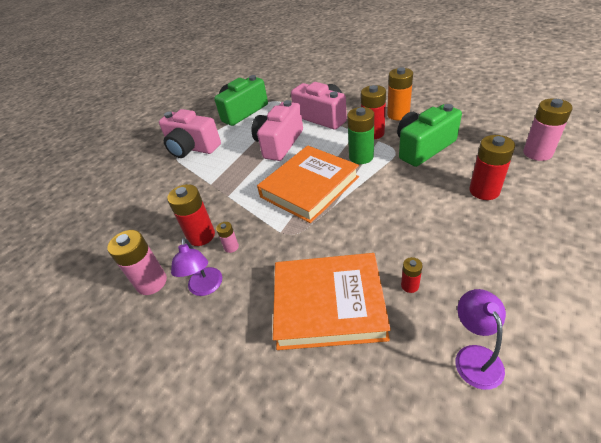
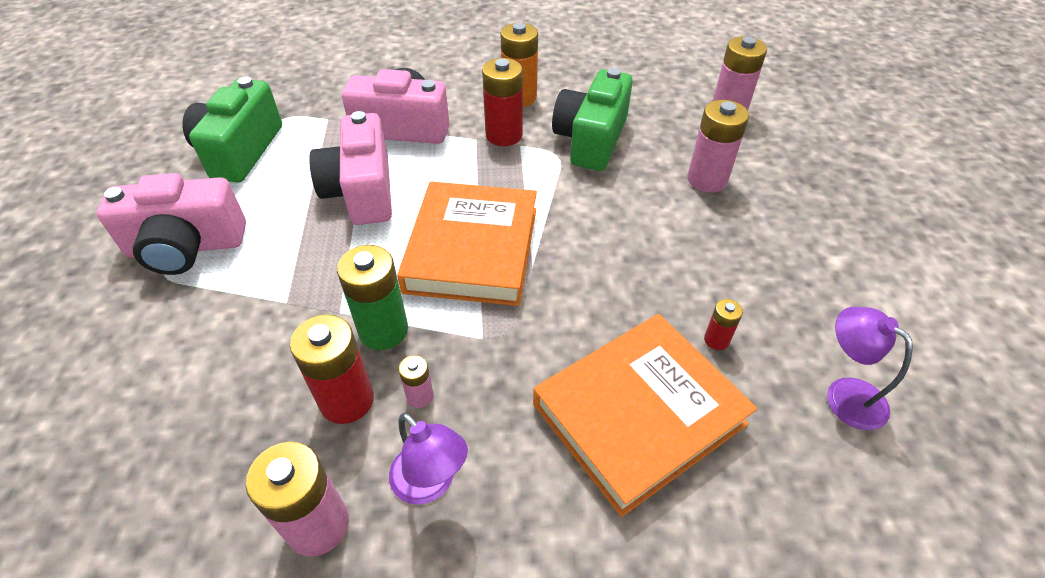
camera: 40 degrees left, 5 degrees up
(361, 157) = (515, 177): green battery -> green battery (383, 330)
(484, 191) = (707, 180): red battery -> pink battery

